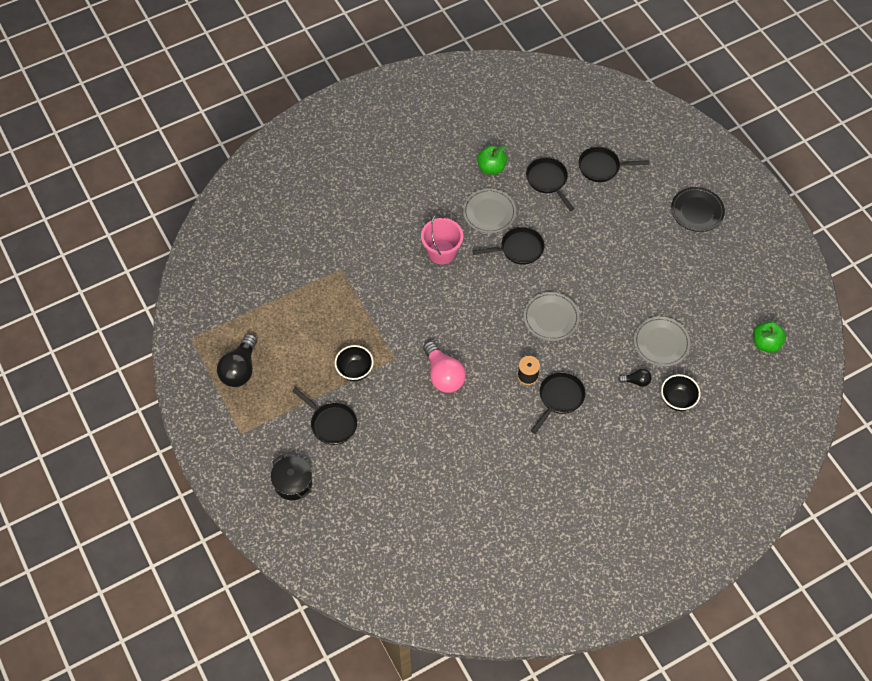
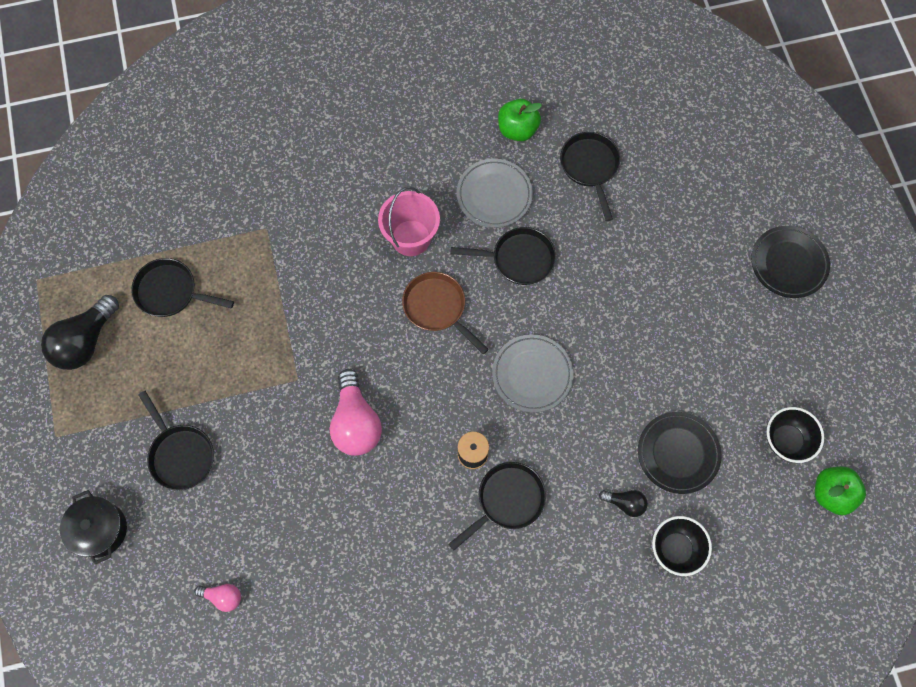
camera: 15 degrees right, 10 degrees up
(355, 371) = (237, 384): black bowl -> black bowl (786, 440)
(391, 502) = (223, 597): none -> pink light bulb
(474, 292) = (437, 308): none -> brown pan
(602, 167) = (672, 165): black pan -> black pan (171, 292)
(661, 343) = (678, 453): grey plate -> black plate

